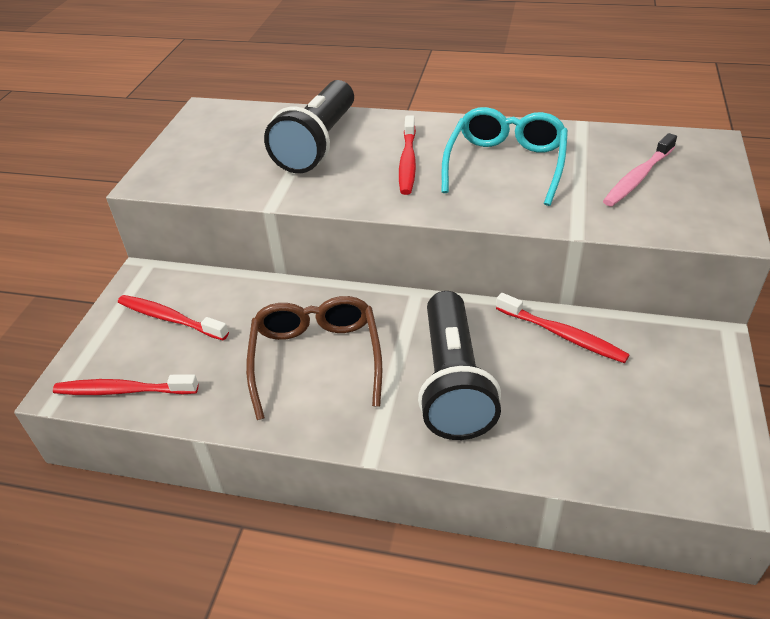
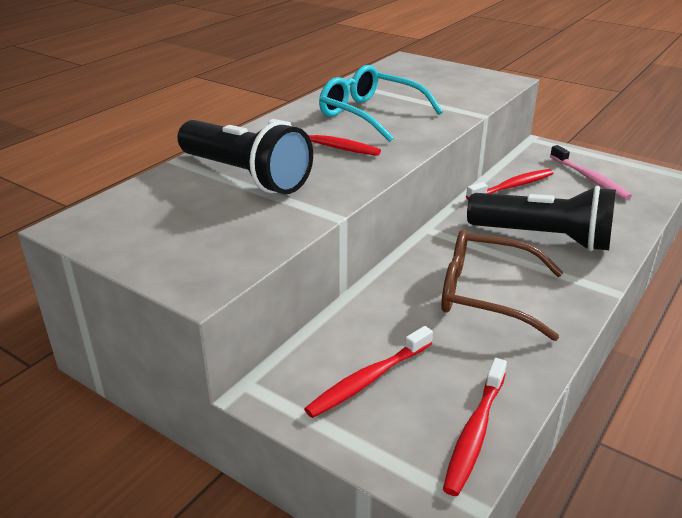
camera: 70 degrees left, 10 degrees down
(638, 177) = (429, 84): pink toothbrush -> pink toothbrush (590, 178)

